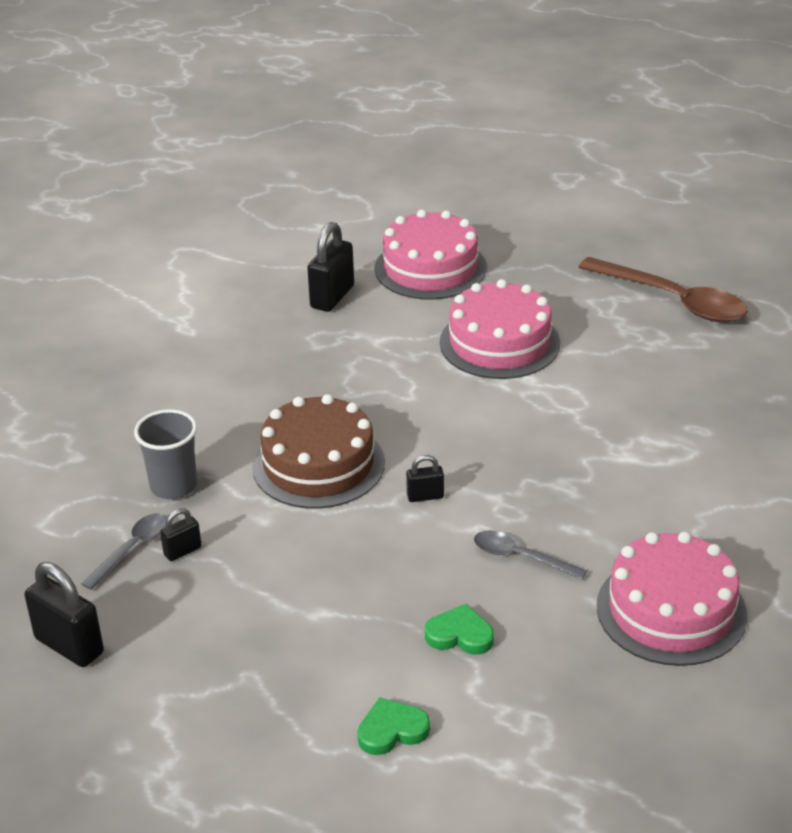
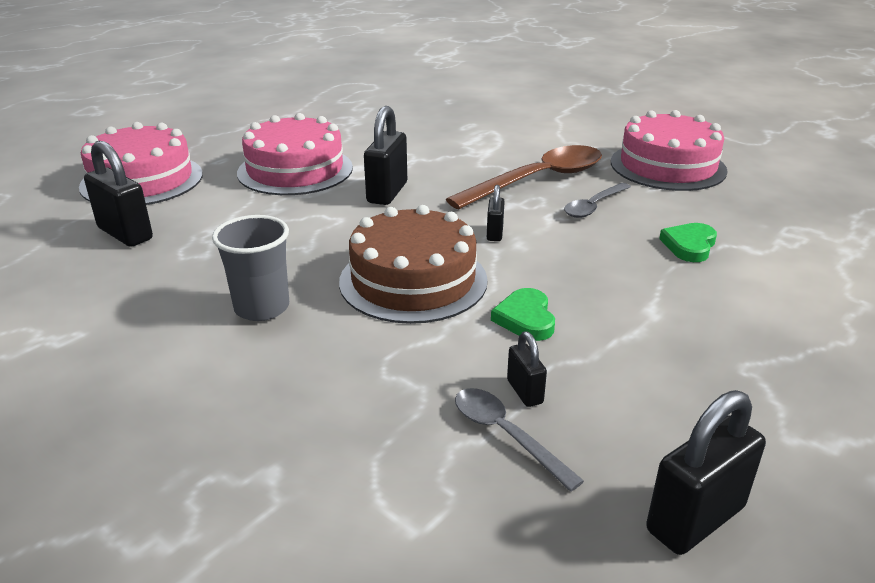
camera: 75 degrees left, 5 degrees down
(173, 486) = (393, 385): grey cup -> grey cup (262, 308)
(392, 730) = (817, 295): green heart -> green heart (525, 319)
(479, 411) = (387, 193): none -> black padlock
(673, 300) = (306, 107): brown spoon -> brown spoon (538, 180)

